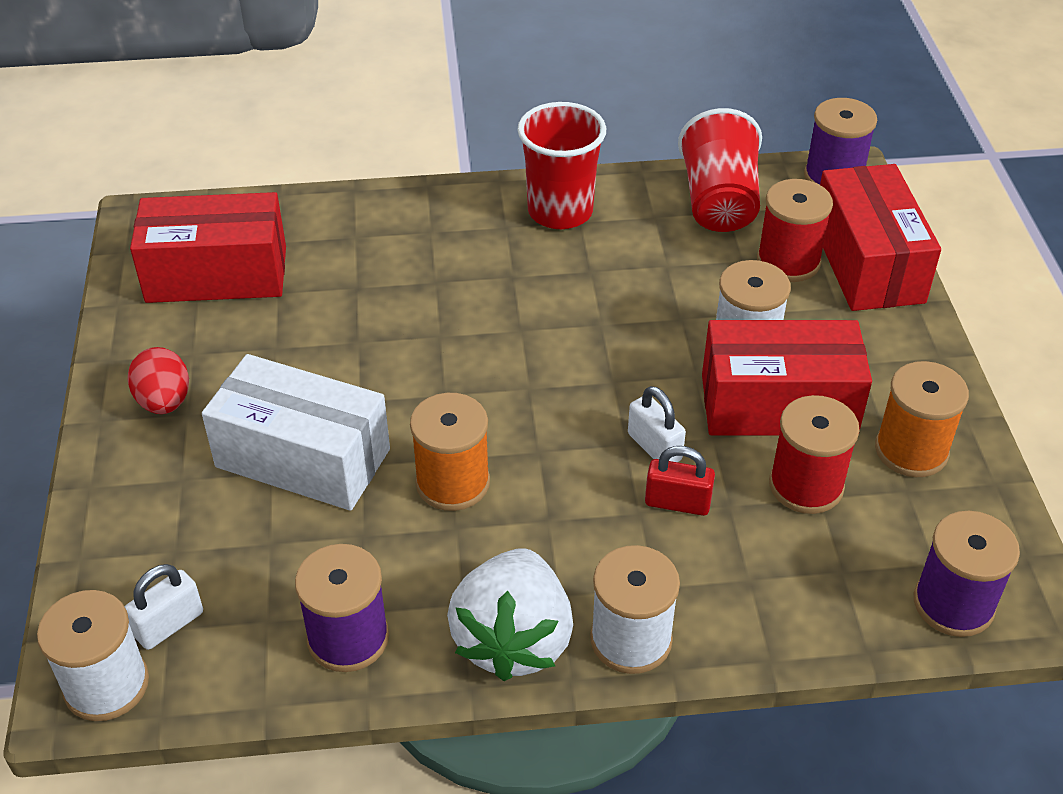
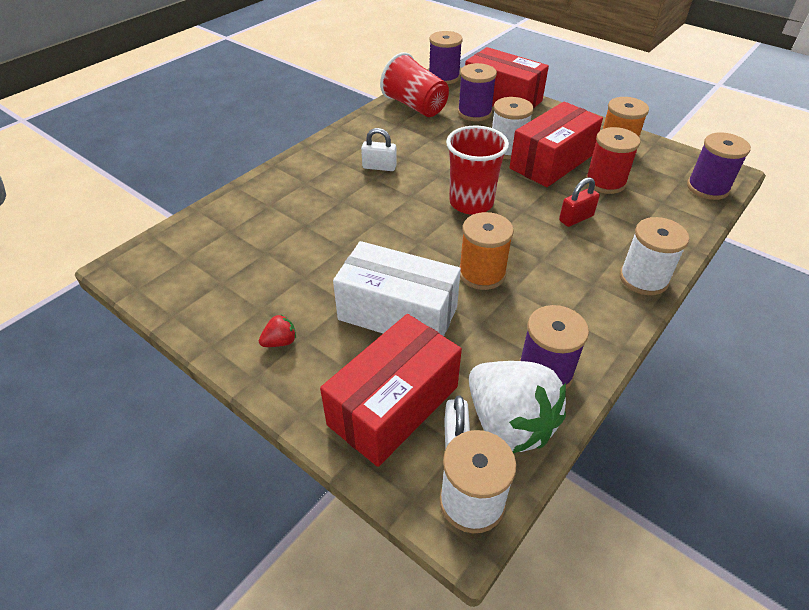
camera: 45 degrees left, 0 degrees up
(164, 402) = (280, 342): red egg -> red strawberry
(217, 274) = (215, 265): red box -> red box (393, 405)
(303, 458) = (398, 313): white box -> white box turned 45 degrees clockwise
(513, 639) = (606, 314): white strawberry -> white strawberry (509, 423)
(560, 212) = (354, 143): red cup -> red cup (471, 203)
(654, 447) = (535, 204): white padlock -> white padlock (379, 167)
(788, 261) = (474, 113): red spool -> purple spool

